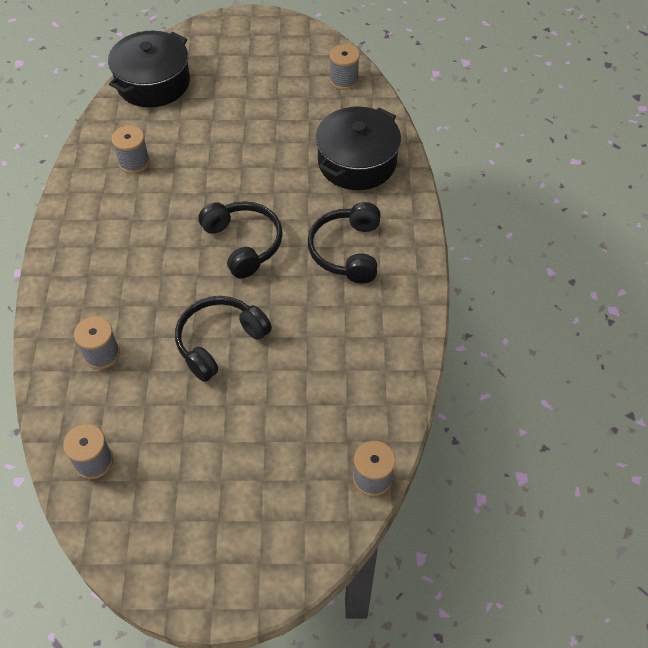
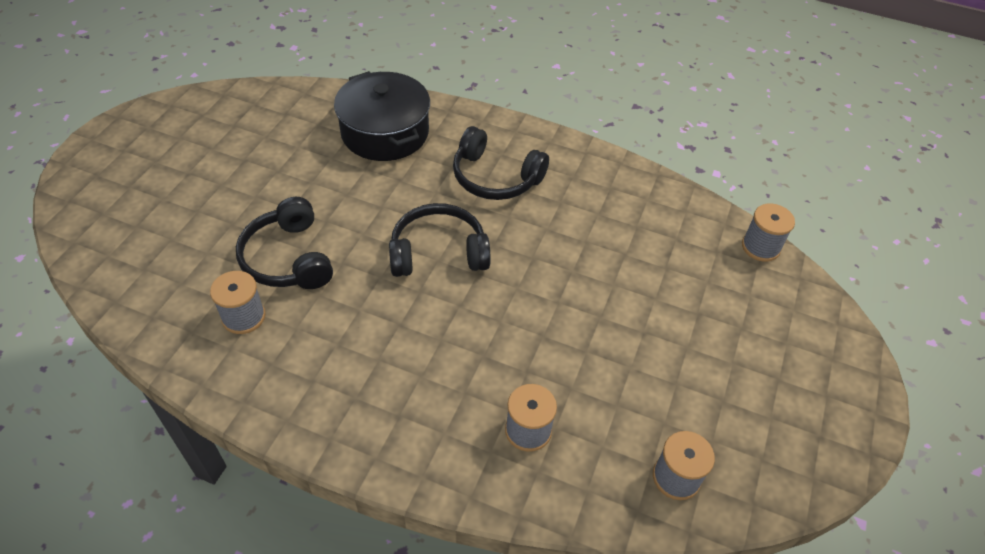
camera: 70 degrees left, 5 degrees down
(153, 83) = (121, 260): black pot -> none
(219, 342) = (561, 312): black headphones -> black headphones (288, 258)
(343, 80) = (263, 103): grey spool -> none

